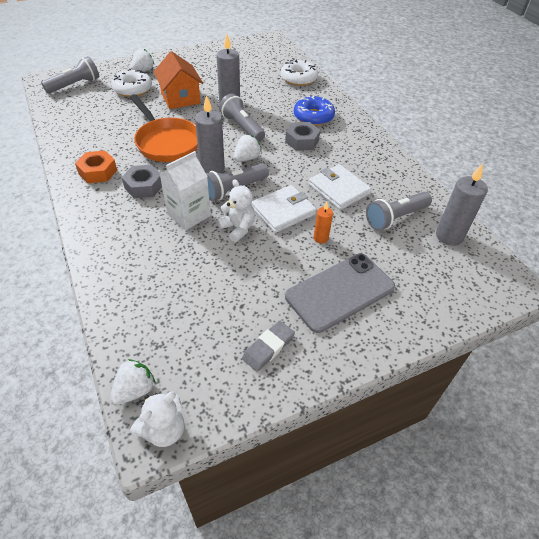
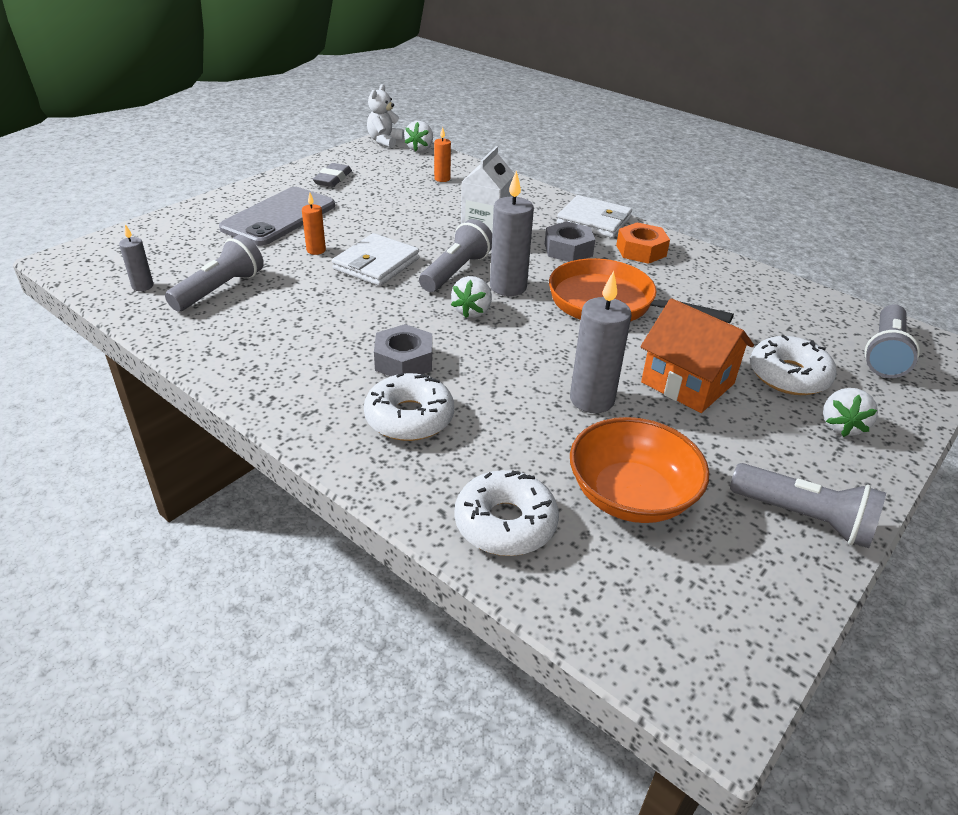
camera: 155 degrees right, 10 degrees down
(159, 310) = (442, 179): none -> orange candle
(238, 228) = (419, 238): white teddy bear -> none
(242, 127) = (523, 357): grey flashlight -> grey flashlight (804, 517)
(249, 74) = (631, 495): none -> orange bowl
(313, 117) = (409, 417): blue donut -> white donut
(338, 189) = (311, 304): white wallet -> white wallet (594, 221)
(449, 236) = (142, 286): grey candle -> grey candle, size x0.54

